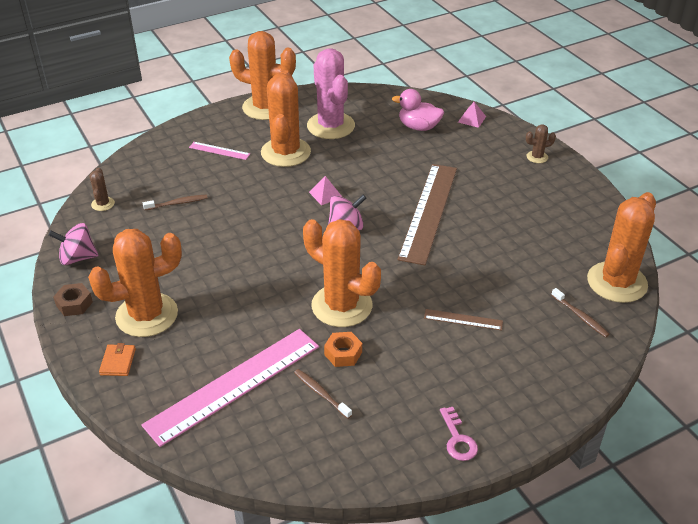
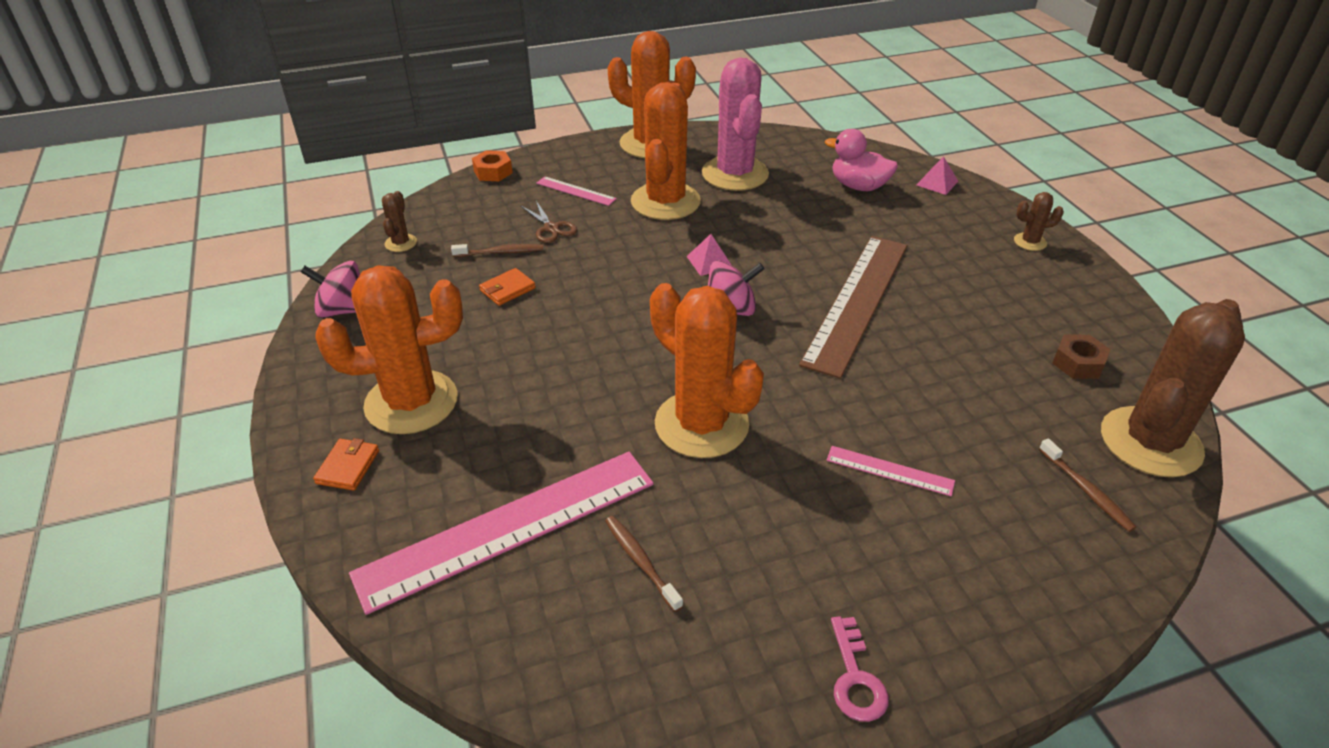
camera: 10 degrees right, 0 degrees up
(74, 304) = (316, 373): brown nut -> brown nut (1078, 363)
(190, 230) = (507, 289): none -> orange wallet
(209, 181) = (551, 228): none -> brown scissors
(343, 353) = (689, 500): orange nut -> orange nut (493, 172)
(463, 319) = (889, 470): brown ruler -> pink ruler
(617, 282) = (1150, 442): orange cactus -> brown cactus

